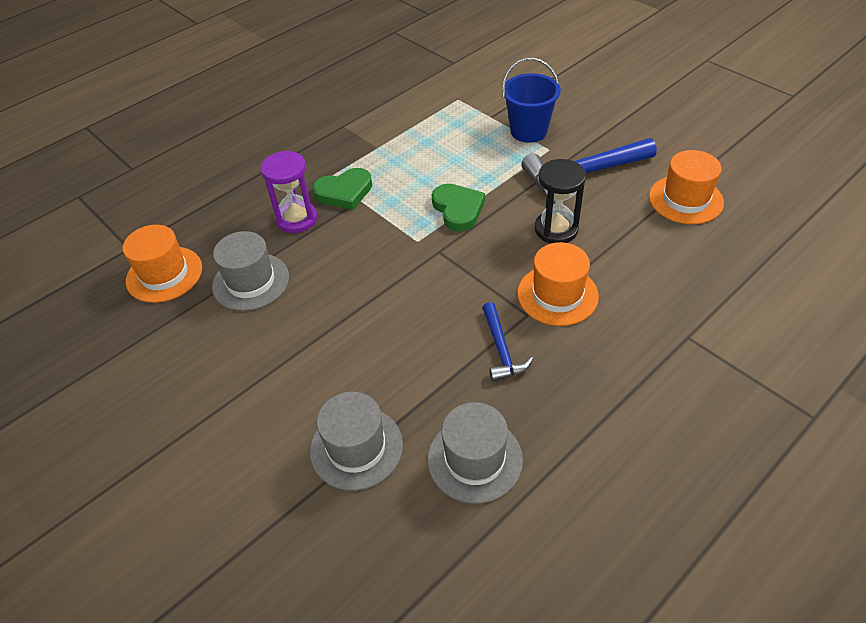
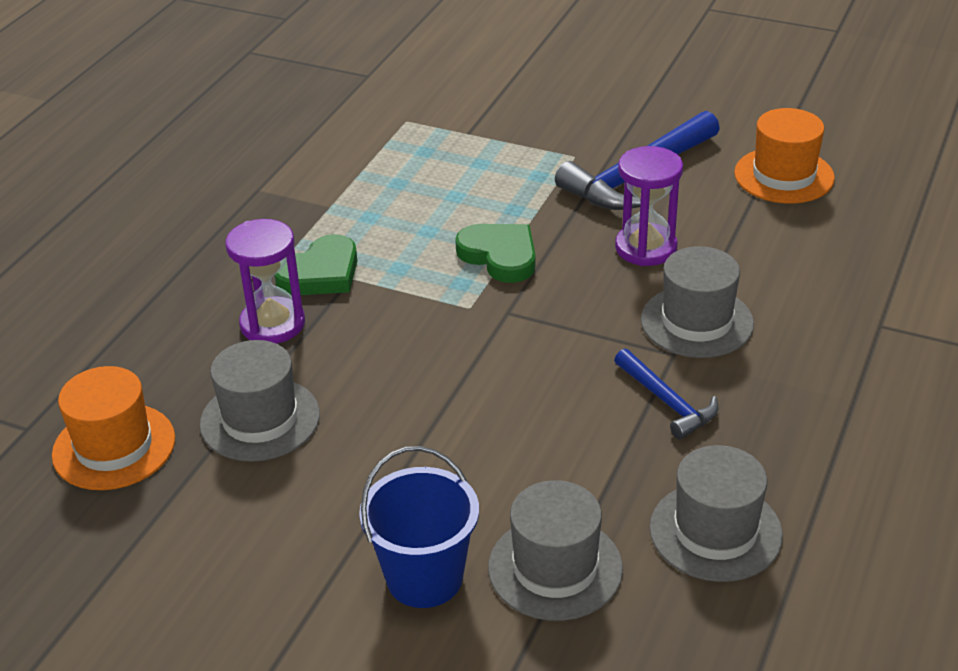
camera: 25 degrees left, 10 degrees down
(528, 131) = (532, 140): blue bucket -> blue bucket (424, 578)
(556, 229) = (646, 248): black hourglass -> purple hourglass
(557, 295) = (697, 322): orange hat -> grey hat

